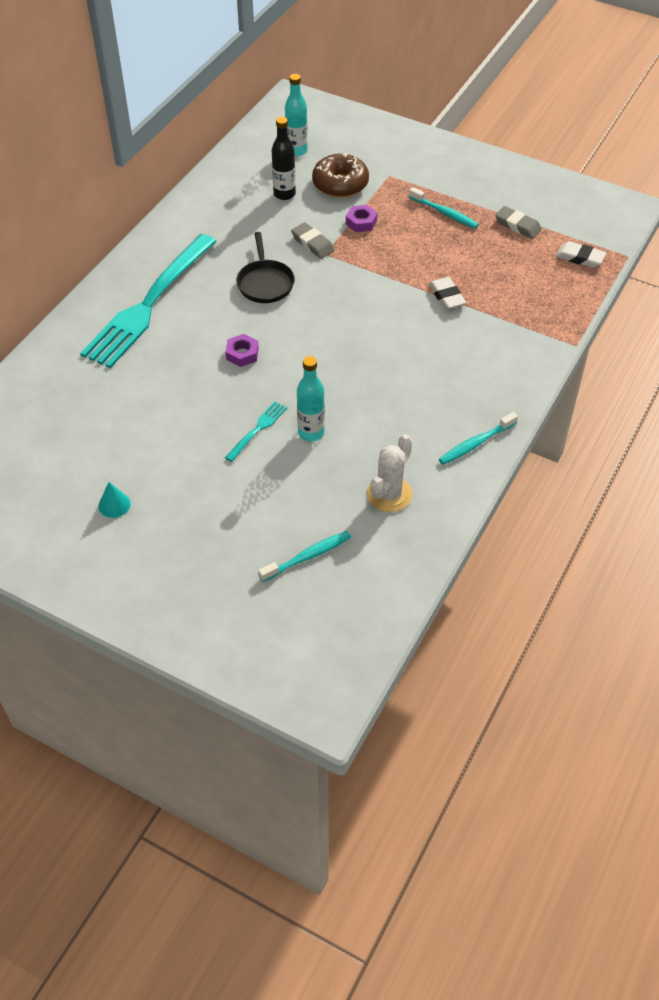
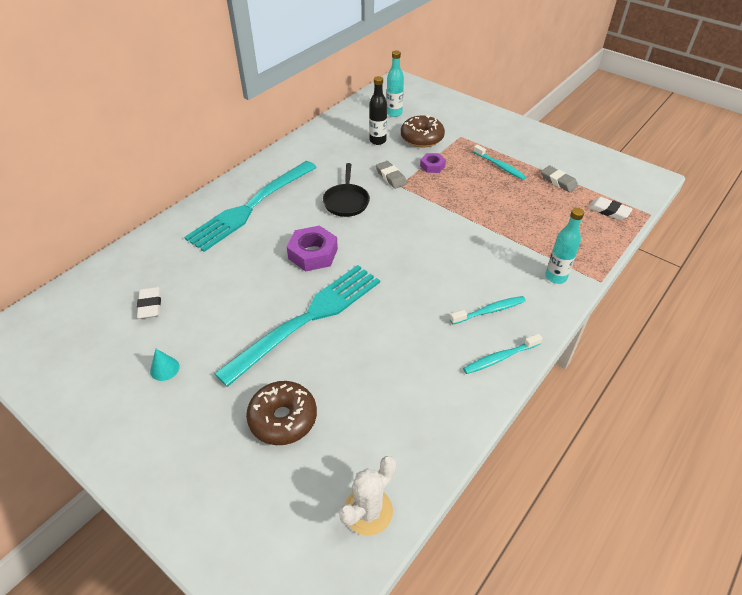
camera: 10 degrees right, 5 degrees down
(242, 354) = (313, 254): purple nut -> purple nut, size x1.72
(258, 429) = (308, 318): turquoise fork -> turquoise fork, size x2.49
(260, 536) = (283, 418): none -> brown donut
(307, 557) = (321, 447): turquoise toothbrush -> turquoise toothbrush (489, 311)
(311, 433) = (353, 327): turquoise bottle -> turquoise bottle (556, 277)
(389, 494) = (411, 395): white cactus -> white cactus (368, 511)
(446, 296) = (492, 228): white eraser -> white eraser (150, 305)

